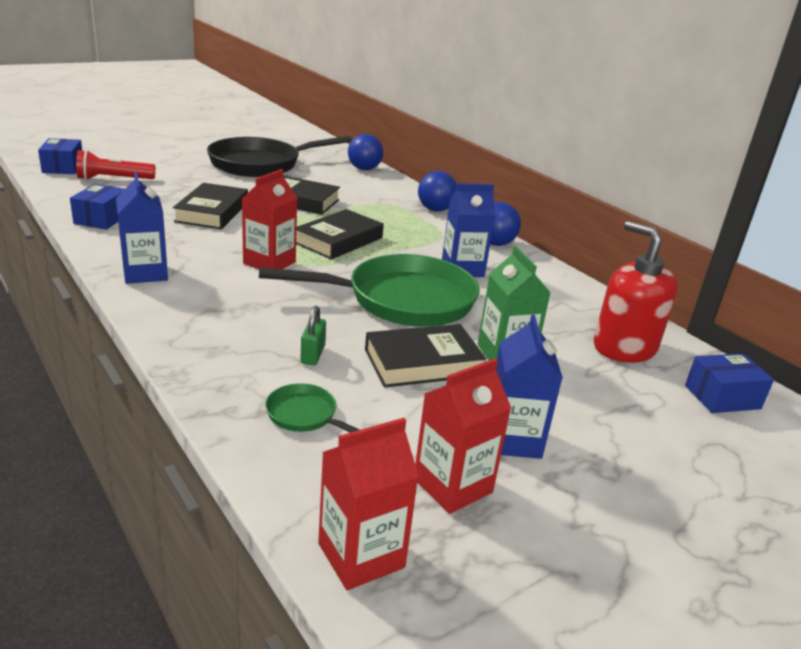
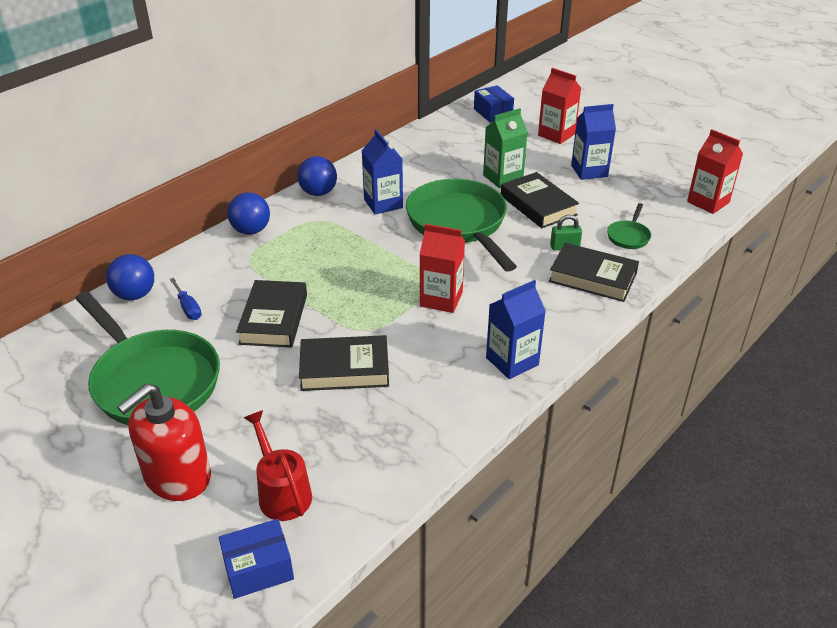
camera: 100 degrees left, 10 degrees up
(102, 219) = (414, 442): blue box -> none
(114, 179) = (281, 492): red flashlight -> red watering can
(261, 164) = (153, 381): black pan -> green pan
(336, 180) = (188, 308): none -> blue screwdriver
(339, 240) = (366, 272): black book -> black book (592, 277)
(452, 486) = (641, 184): red carton -> red carton (556, 135)
(624, 347) = (459, 139): red soap dispenser -> red soap dispenser (177, 476)

